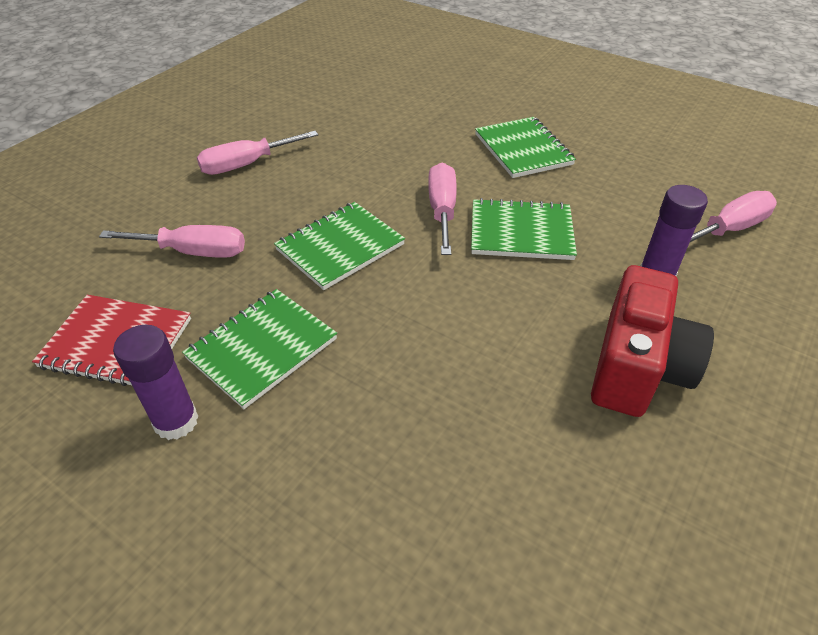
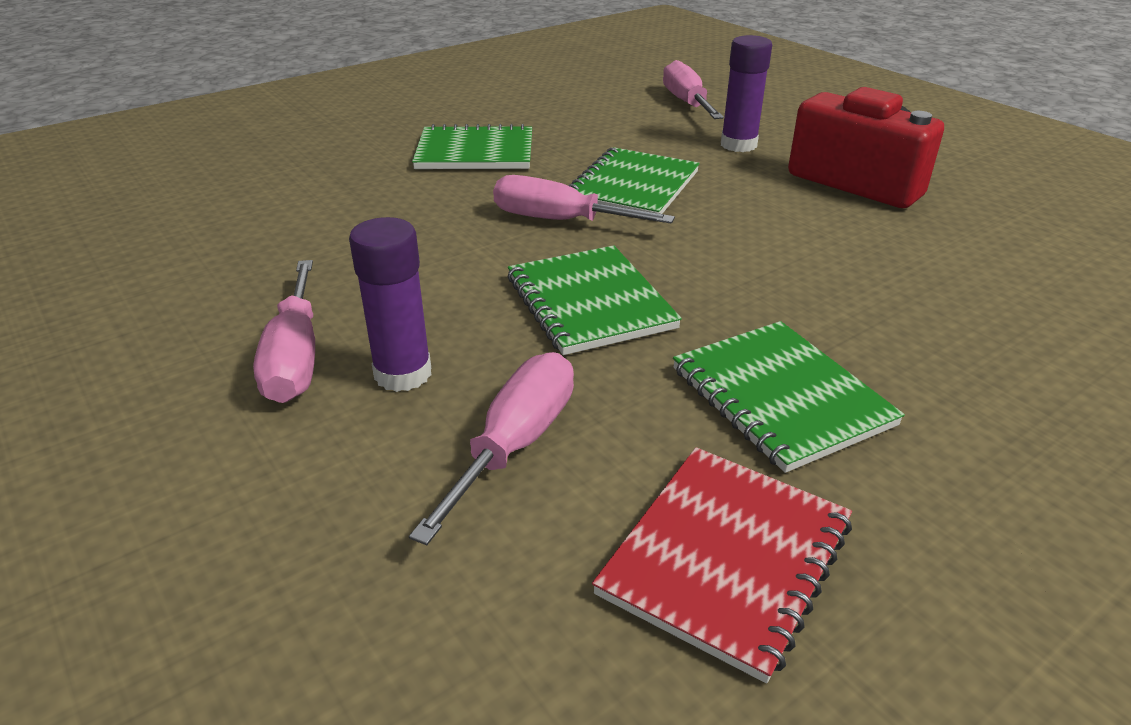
camera: 70 degrees left, 10 degrees down
(176, 421) = (917, 495): purple glue stick -> purple glue stick (403, 374)

